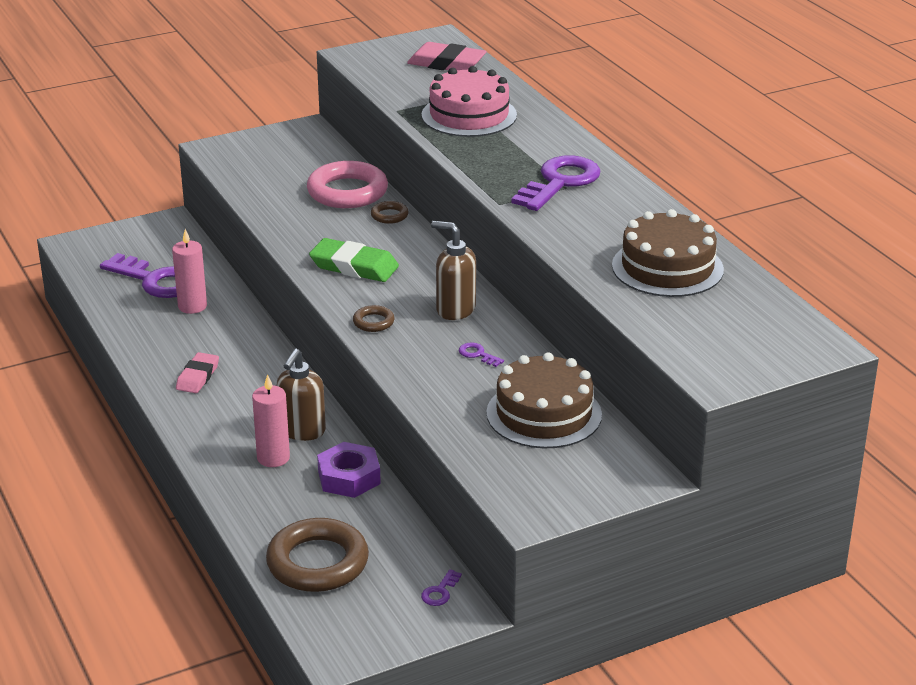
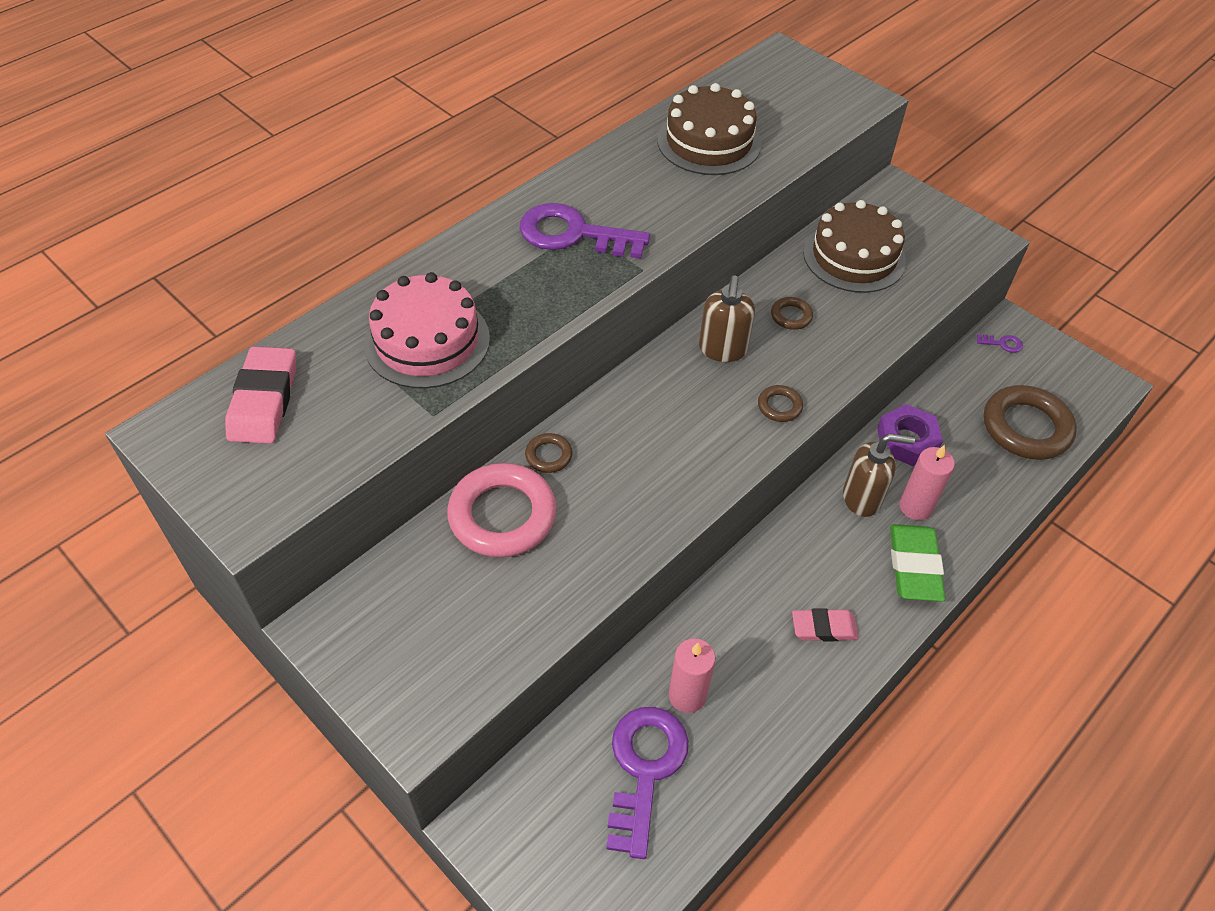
camera: 110 degrees left, 20 degrees up
(354, 266) = (678, 455): green eraser -> green eraser (914, 566)
(477, 354) = (791, 316): purple key -> brown ring

